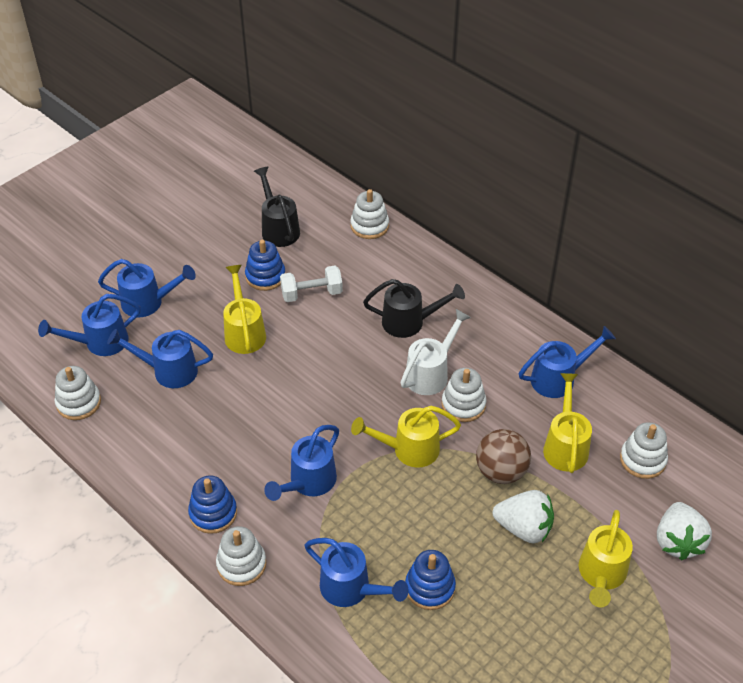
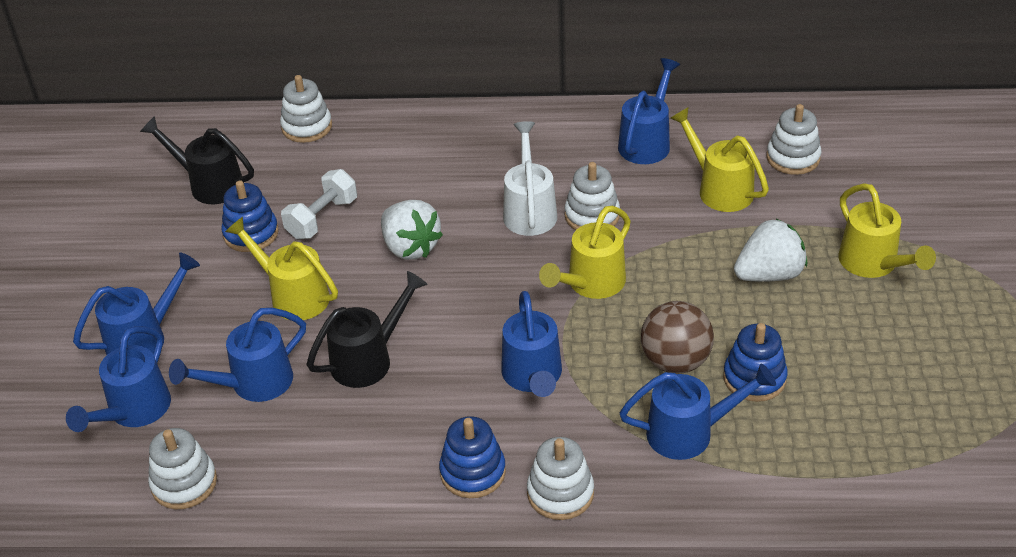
camera: 40 degrees left, 5 degrees down
(409, 322) = (454, 182): black watering can -> black watering can (368, 359)
(501, 471) = (693, 245): brown ball -> brown ball (675, 361)
(678, 541) = (895, 198): white strawberry -> white strawberry (410, 247)

